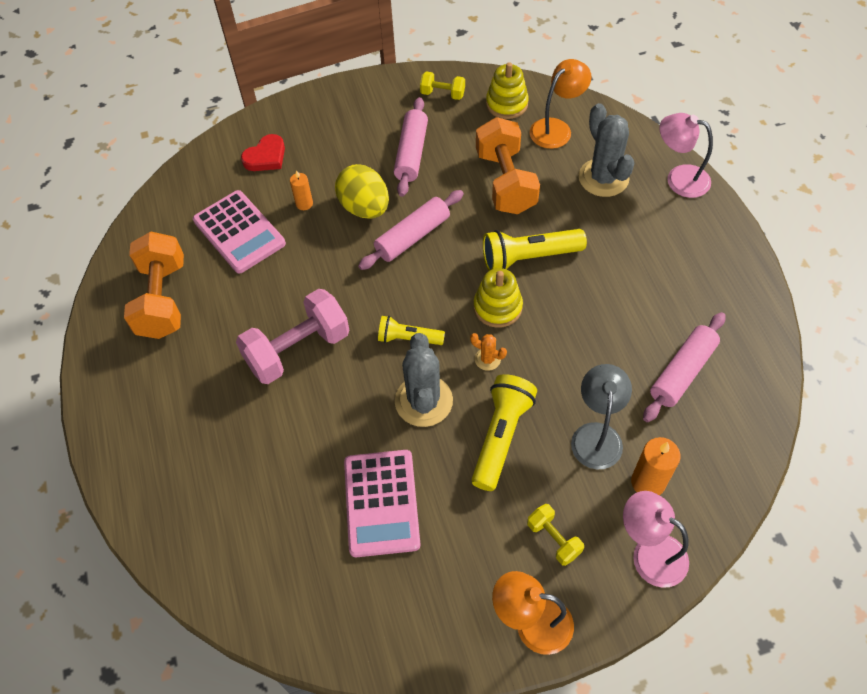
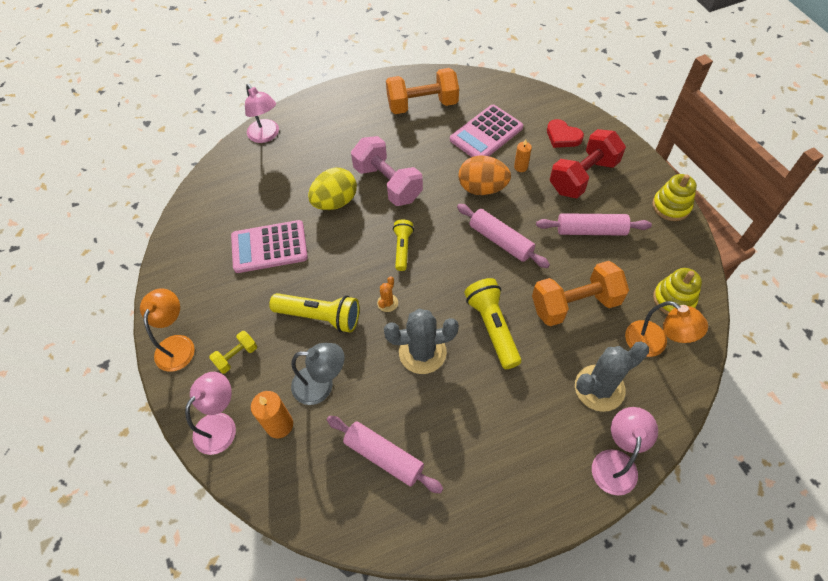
camera: 85 degrees right, 0 degrees up
(160, 515) = (266, 135): none -> pink lamp
(329, 246) = (482, 188): none -> orange egg
(333, 148) = (583, 176): none -> red dumbbell
(365, 208) = (524, 205): yellow egg -> yellow egg (335, 202)
(423, 401) = (349, 264): grey cactus -> grey cactus (422, 352)
(442, 94) = (670, 246): yellow dumbbell -> none
(497, 307) = (438, 307): yellow stacking toy -> yellow stacking toy (671, 206)

